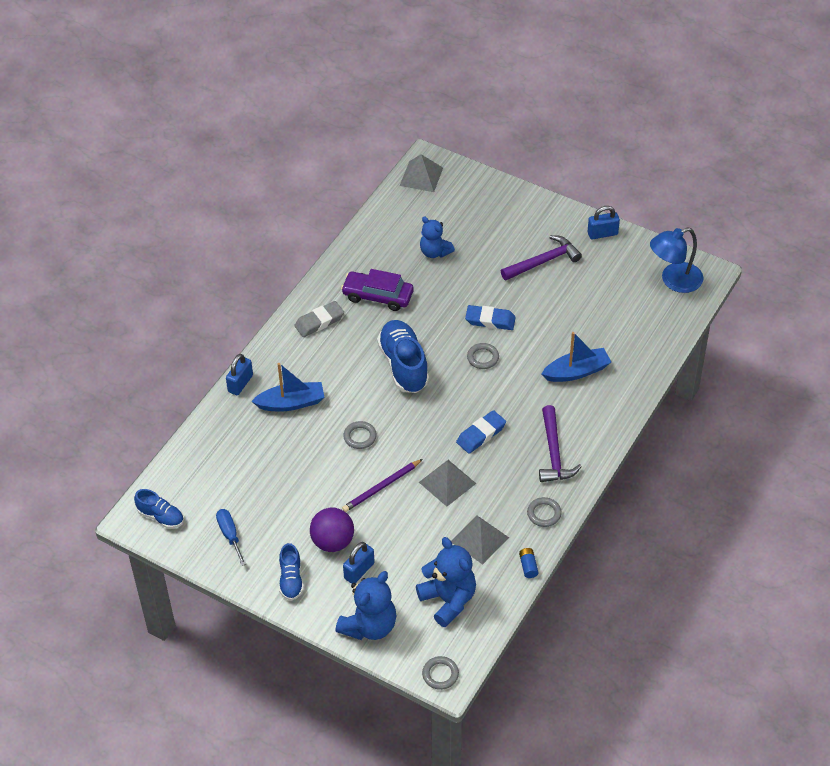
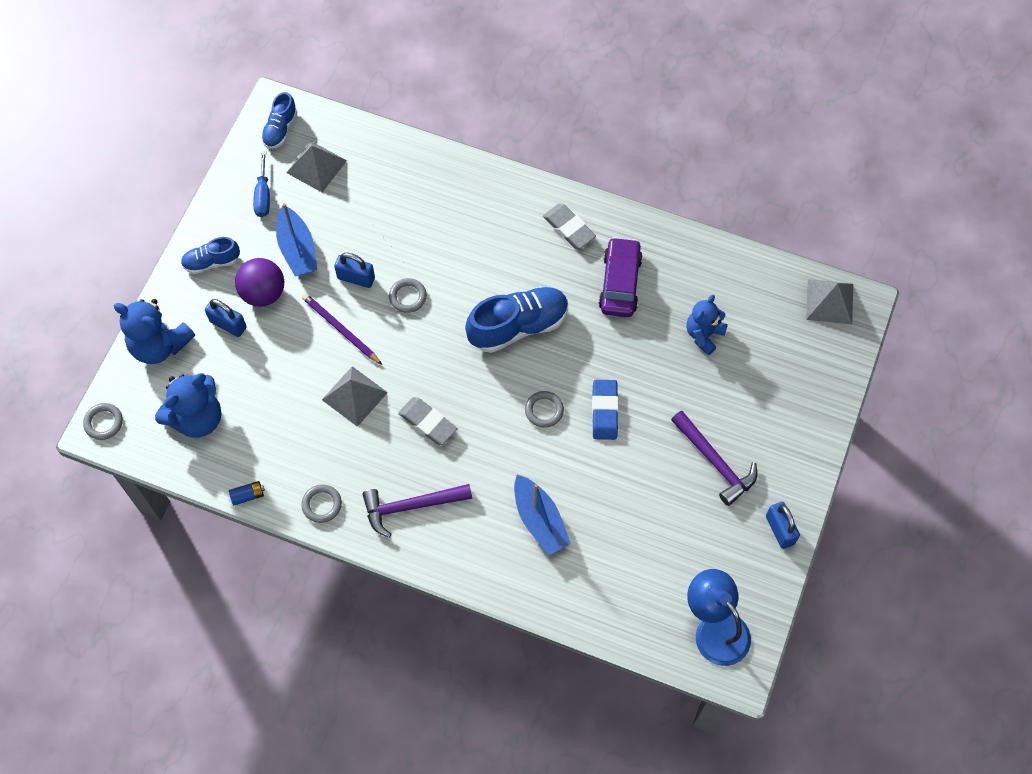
camera: 80 degrees right, 15 degrees up
(230, 535) = (263, 195): blue screwdriver -> blue screwdriver turned 120 degrees clockwise
(240, 383) = (466, 167): blue padlock -> blue padlock (356, 278)
(291, 403) = (445, 221): blue boat -> blue boat (297, 249)
(479, 539) = (280, 440): grey pyramid -> grey pyramid (316, 166)
(481, 434) = (428, 423): blue eraser -> grey eraser

